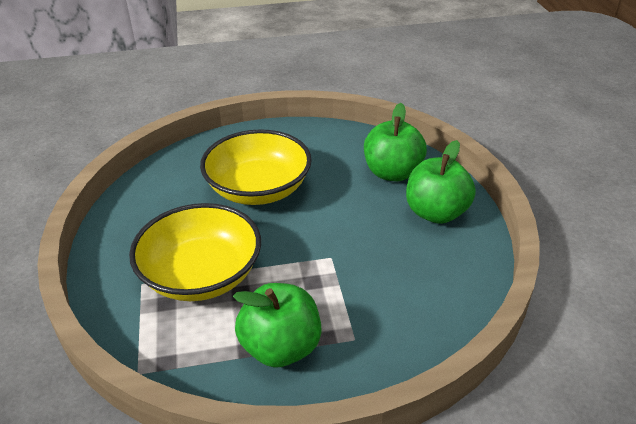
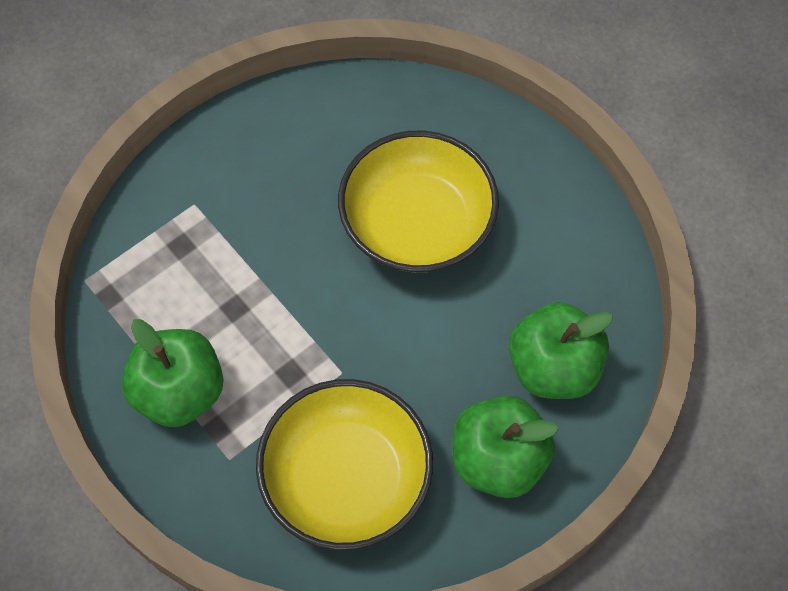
camera: 60 degrees right, 25 degrees up
(201, 275) = (237, 253): yellow bowl -> yellow bowl (346, 478)

